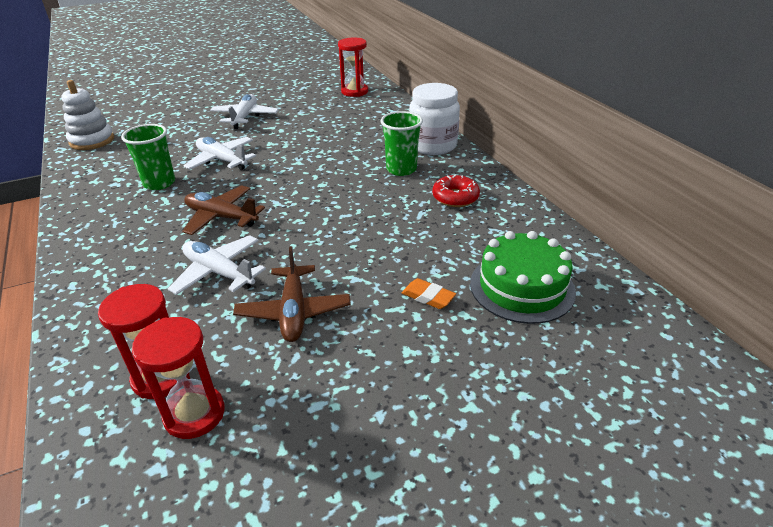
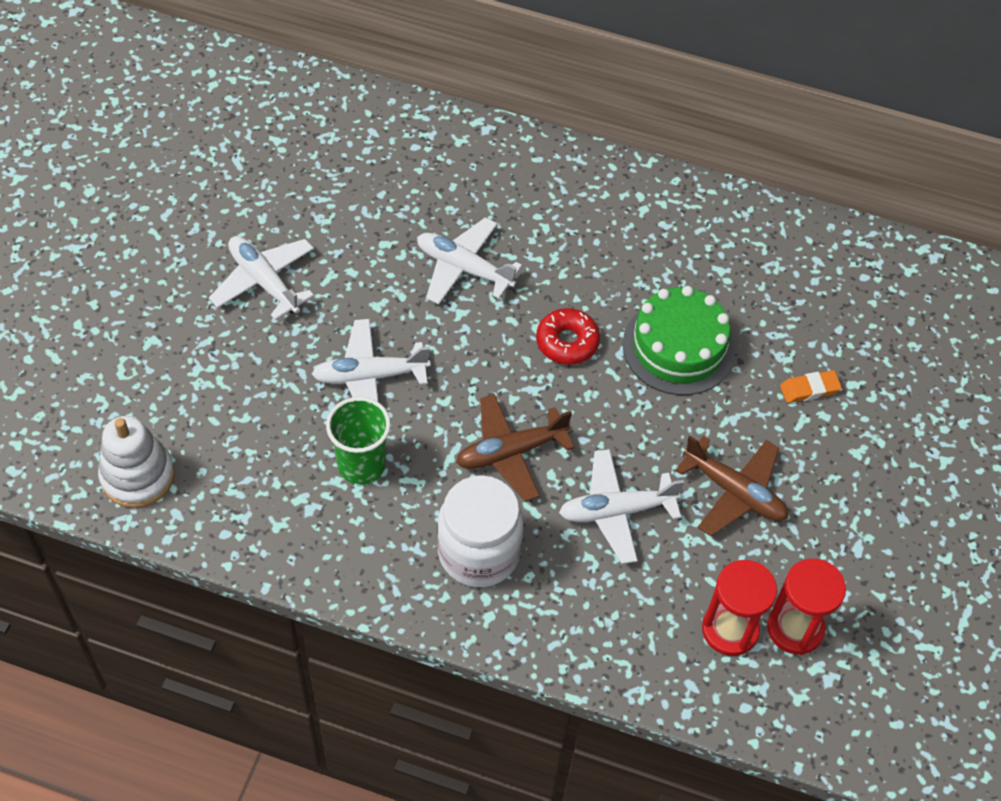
camera: 50 degrees left, 20 degrees up
(327, 151) = (464, 268): none -> white plane
(354, 92) = (325, 124): red hourglass -> none
(401, 169) = (583, 240): green cup -> none
(433, 145) = (564, 174): white jar -> white jar (479, 553)
(455, 197) = (686, 245): red donut -> red donut (567, 342)
(522, 287) = (860, 320): green cake -> green cake (678, 347)

